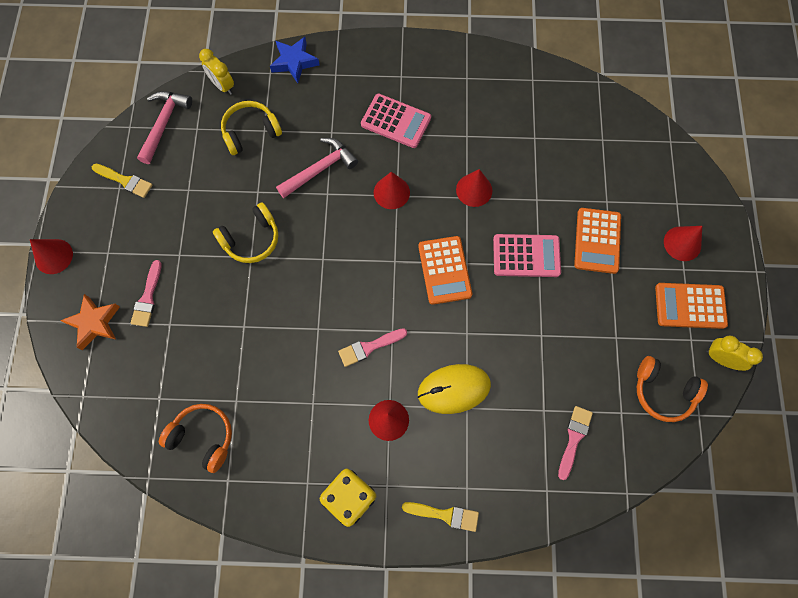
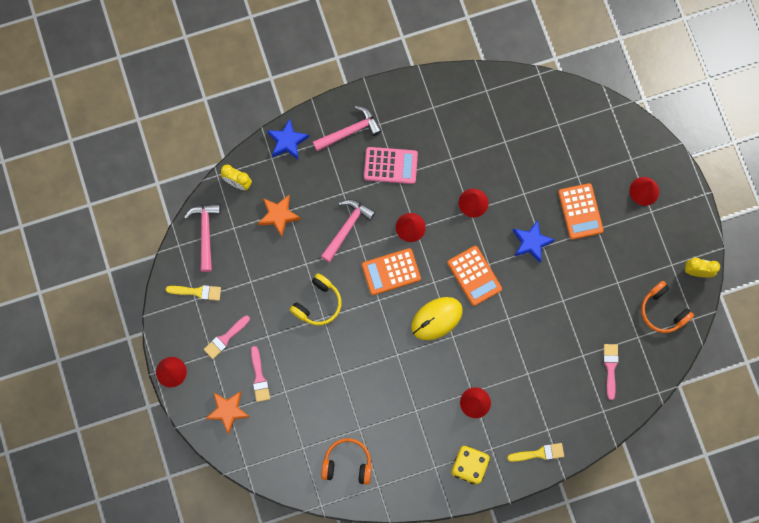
camera: 20 degrees left, 5 degrees up
(251, 132) = (278, 215): yellow headphones -> orange star
(365, 73) = (350, 131): none -> pink hammer
(369, 347) = (441, 355): pink brush -> pink brush (225, 338)
(454, 389) = (513, 363): yellow mouse -> yellow mouse (436, 319)
(526, 256) = (531, 242): pink calculator -> blue star
(663, 392) = (662, 311): orange headphones -> orange headphones turned 45 degrees clockwise
(690, 306) = (663, 239): orange calculator -> orange calculator (391, 272)

